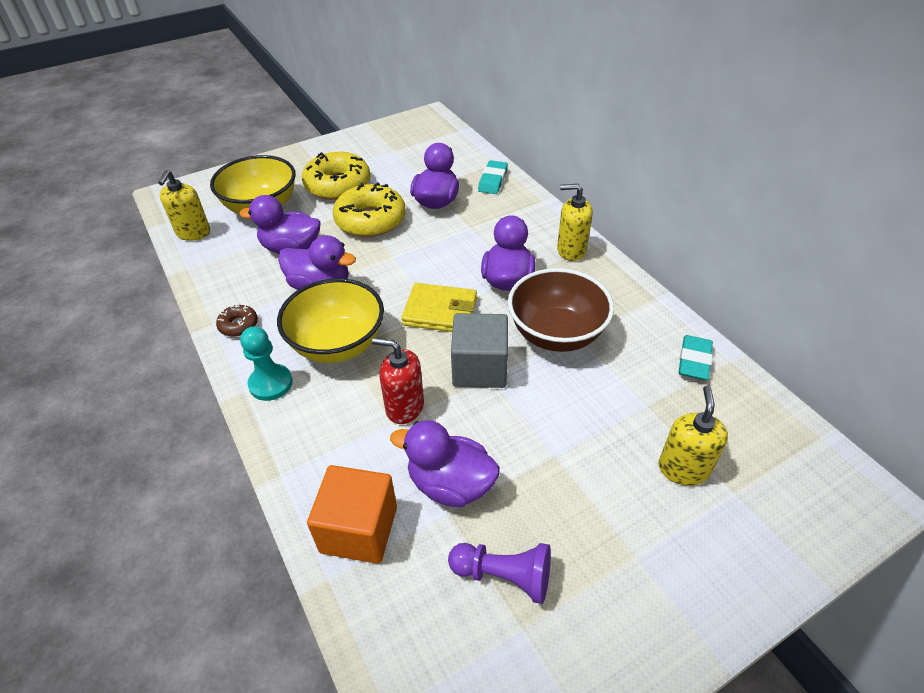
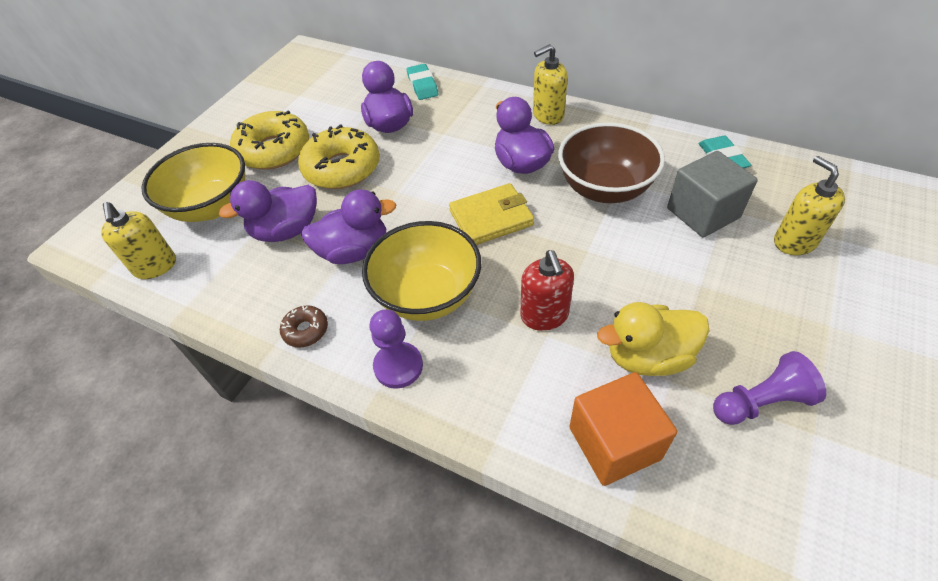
camera: 30 degrees left, 5 degrees up
(271, 383) = (398, 366): turquoise pawn -> purple pawn
(404, 407) = (544, 315): red soap dispenser -> red soap dispenser turned 90 degrees counterclockwise
(450, 484) = (648, 356): purple duck -> yellow duck
(479, 368) = (573, 248): grey cube -> grey cube (703, 213)

